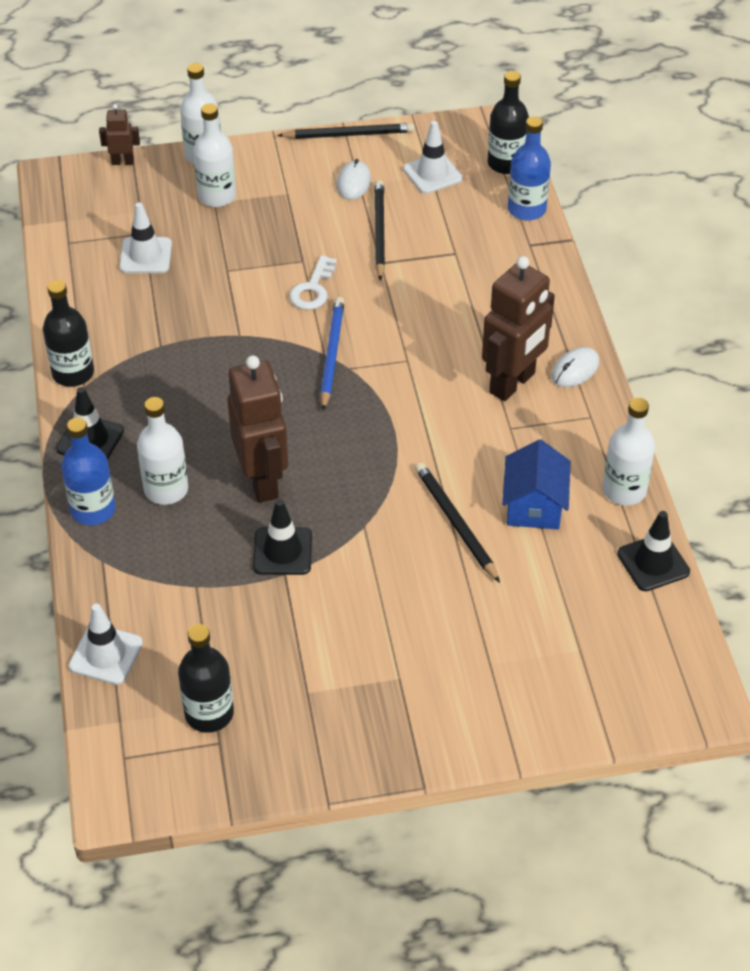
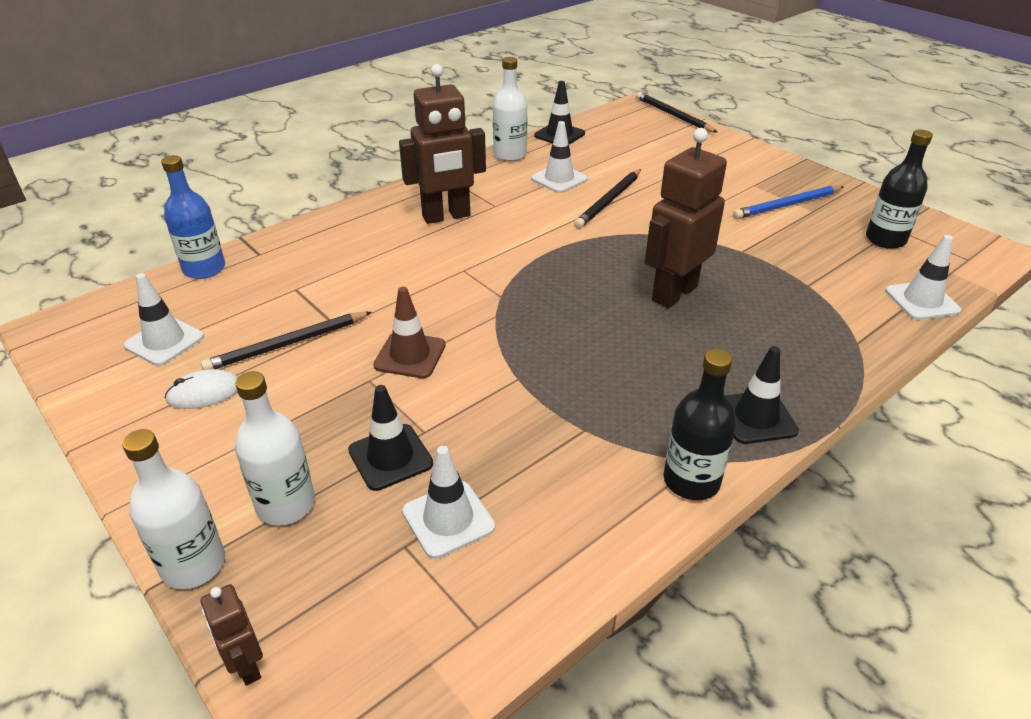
camera: 120 degrees left, 10 degrees down
(93, 510) = (822, 373): blue bottle -> none
(166, 489) = (746, 340): white bottle -> none
(282, 551) = (725, 259): black traffic cone -> black traffic cone (390, 457)
(313, 289) = (410, 355): white key -> brown traffic cone
(331, 354) = (492, 311): blue pencil -> blue pencil (787, 205)
(349, 134) = (99, 433): black pencil -> black pencil (673, 115)
(506, 163) = (128, 300): black bottle -> none
(512, 383) = (446, 216): brown robot -> brown robot turned 150 degrees clockwise
(534, 505) = (559, 179): blue house -> white traffic cone
(575, 369) = (407, 196): white mouse -> none

